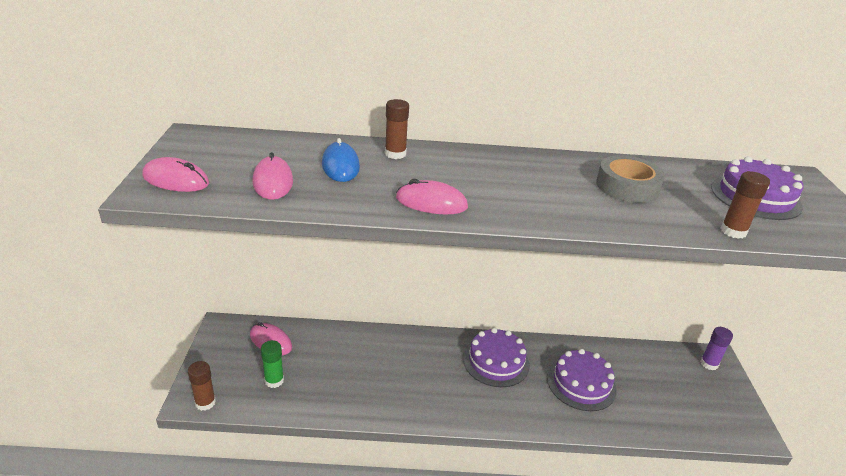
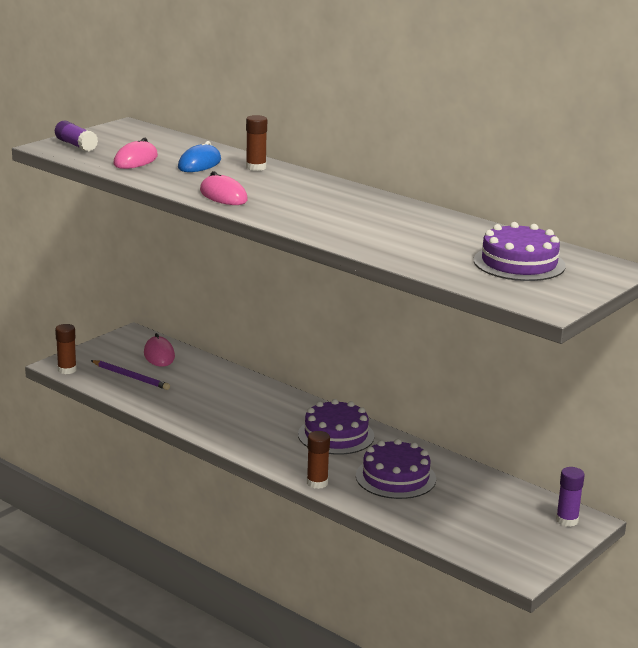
camera: 40 degrees right, 10 degrees down
(176, 180) = (76, 145): pink mouse -> purple glue stick
(274, 380) = (131, 377): green glue stick -> purple pencil
(627, 187) = (409, 228): grey tape -> none
(733, 231) = (432, 269): brown glue stick -> brown glue stick (317, 483)

